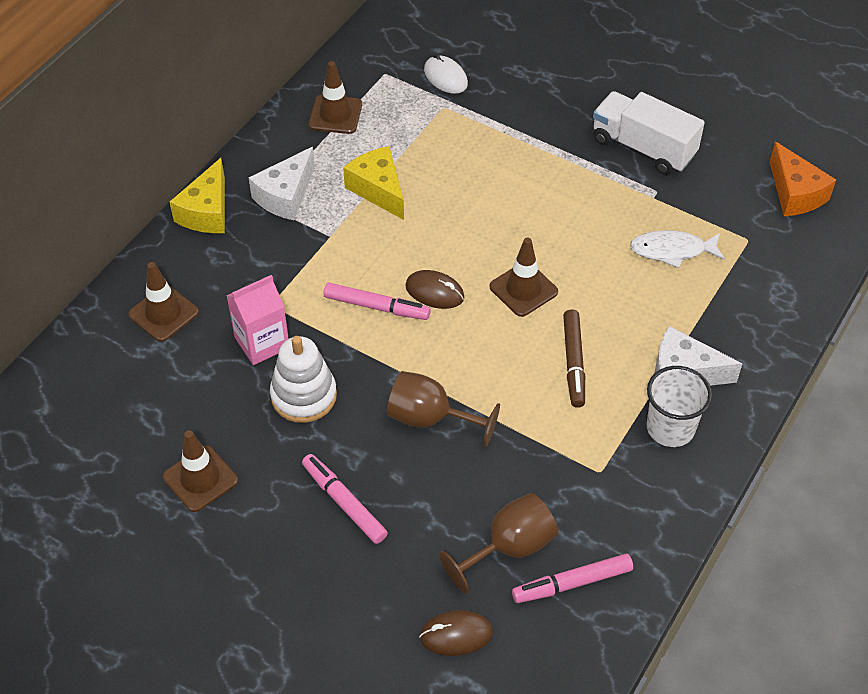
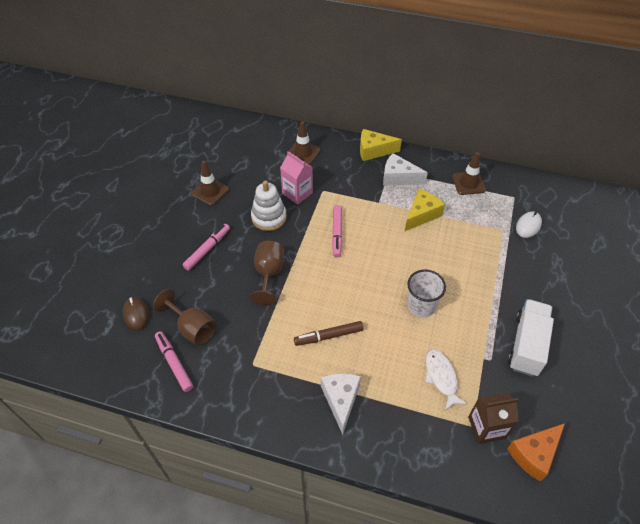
camera: 75 degrees right, 0 degrees up
(434, 292) = (357, 257): brown mouse -> none
(523, 289) = (375, 299): brown traffic cone -> none
(670, 428) = (294, 399): white cup -> white cup (421, 306)
(753, 227) = (486, 427): none -> brown carton

